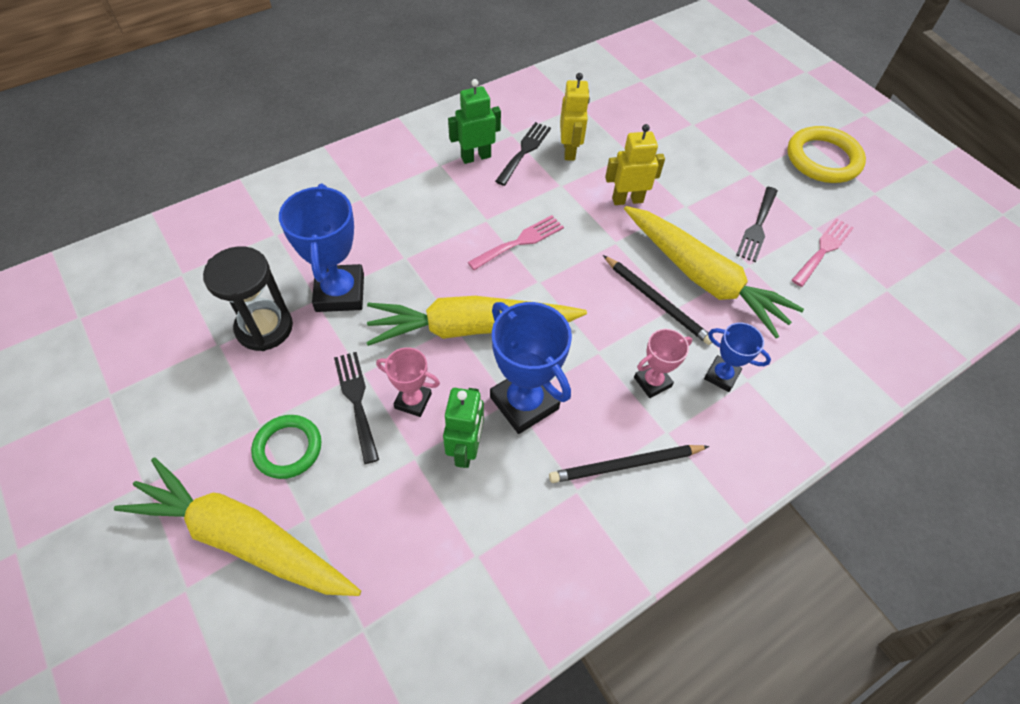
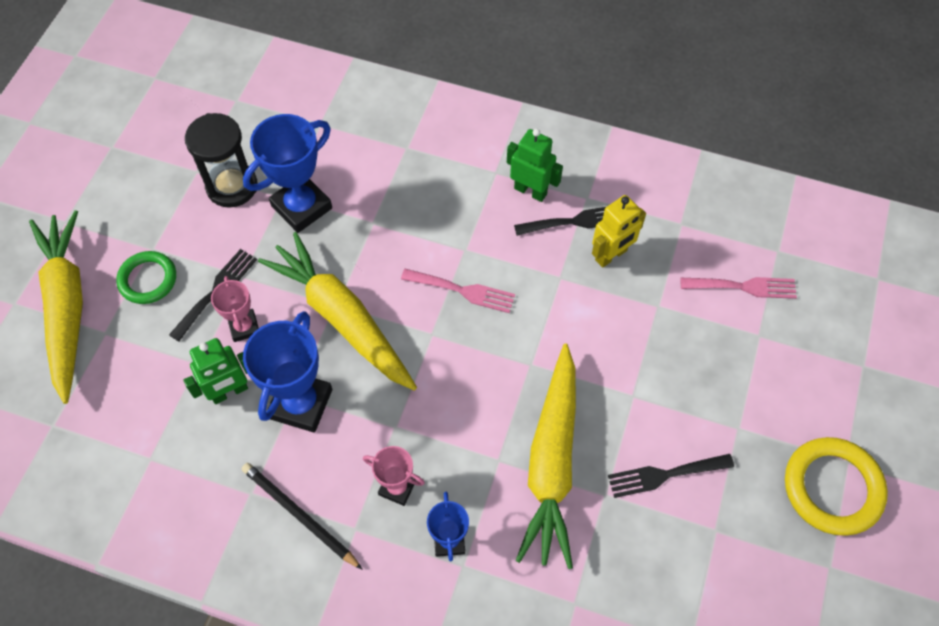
camera: 55 degrees right, 5 degrees up
(627, 200) = (593, 342): yellow robot -> none
(657, 301) = (489, 440): black pencil -> none
(823, 250) = (690, 554): pink fork -> pink fork (744, 287)

